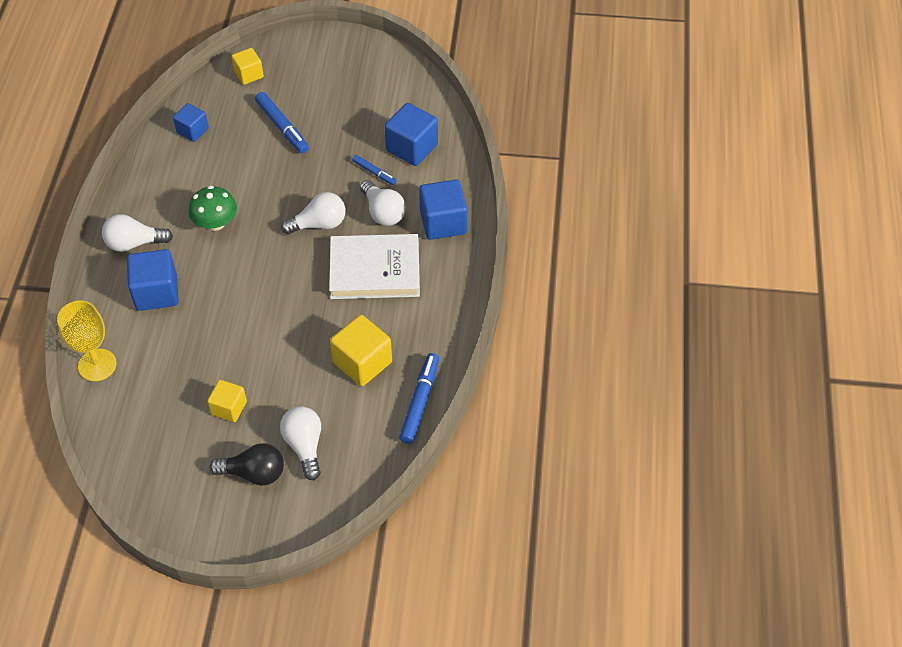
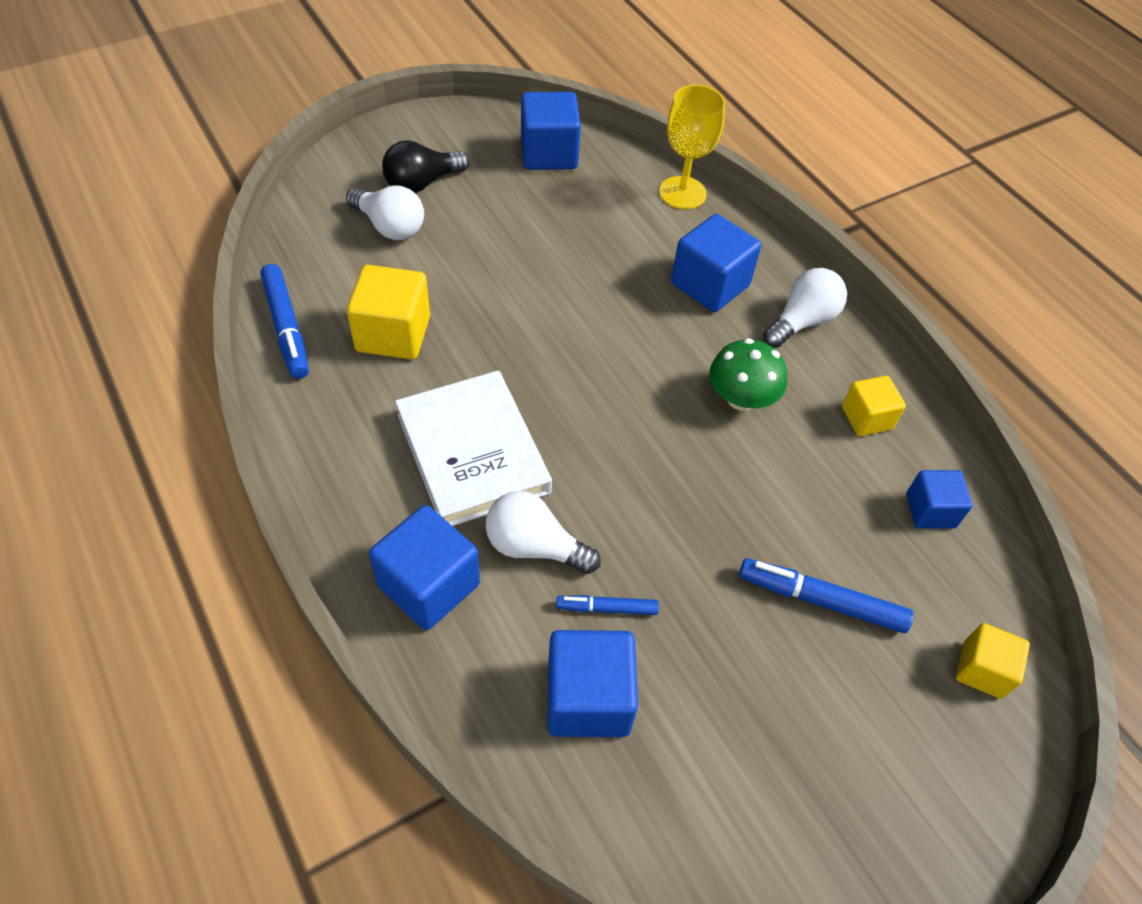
camera: 140 degrees right, 0 degrees up
(146, 450) = (549, 153): none -> blue cube
(229, 408) = (505, 221): yellow cube -> yellow cube (866, 418)
(319, 224) = (608, 474): white light bulb -> none
(375, 270) = (473, 453): white book -> white book turned 75 degrees counterclockwise

